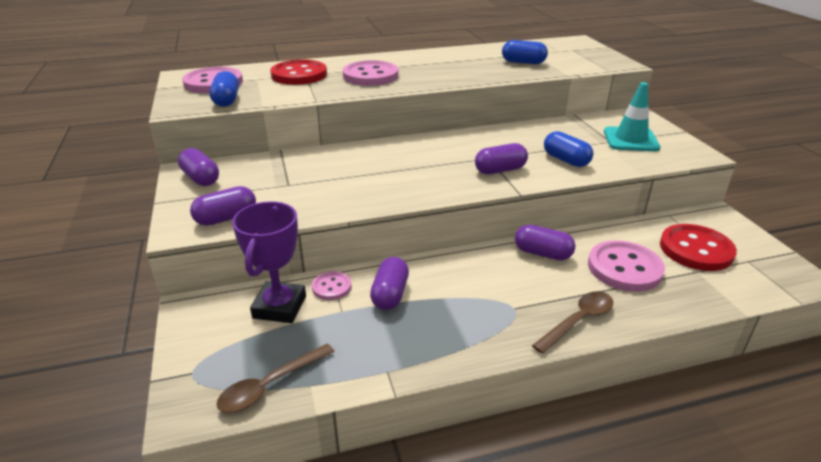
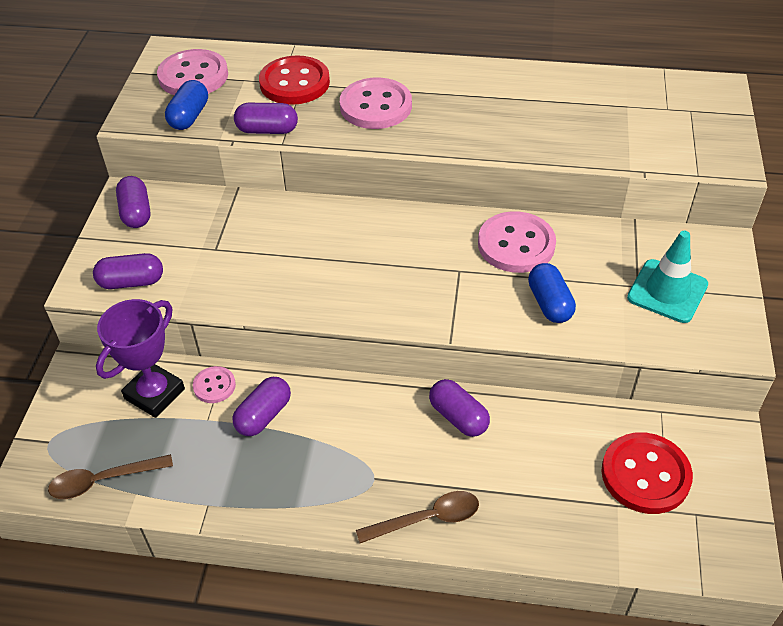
camera: 25 degrees right, 15 degrees up
(500, 170) = (456, 296): purple capsule -> purple capsule (267, 130)
(523, 62) = (592, 125): blue capsule -> none
(624, 268) = (535, 470): pink button -> pink button (516, 244)

